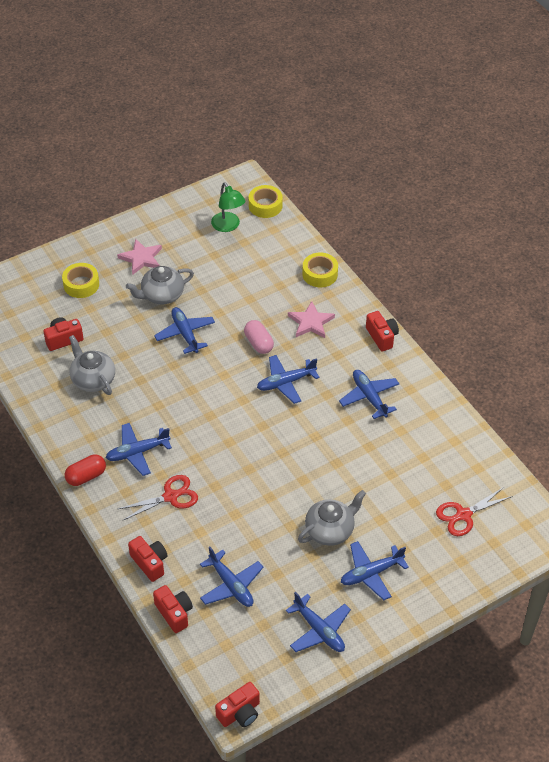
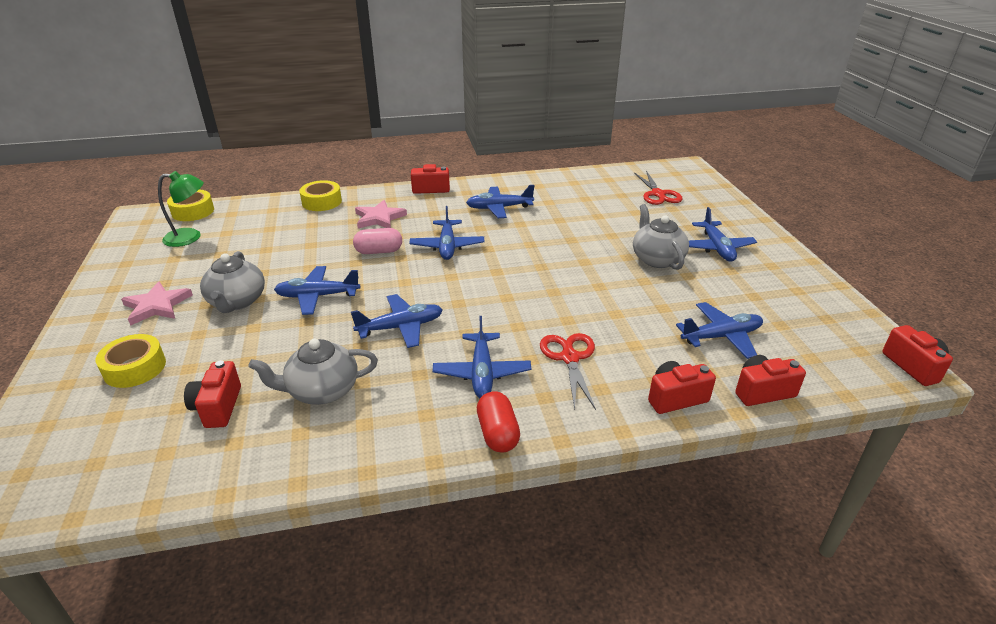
camera: 70 degrees left, 15 degrees down
(319, 630) = (788, 290): blue plane -> blue plane (401, 327)

